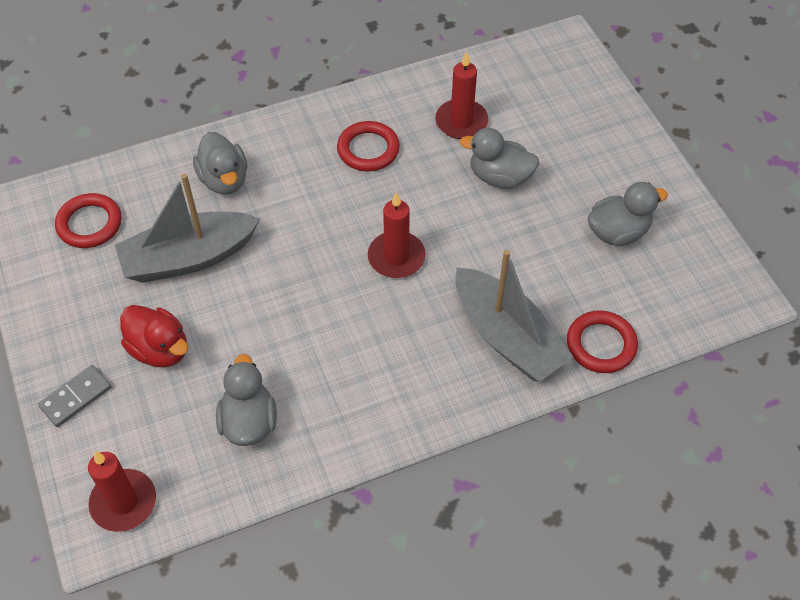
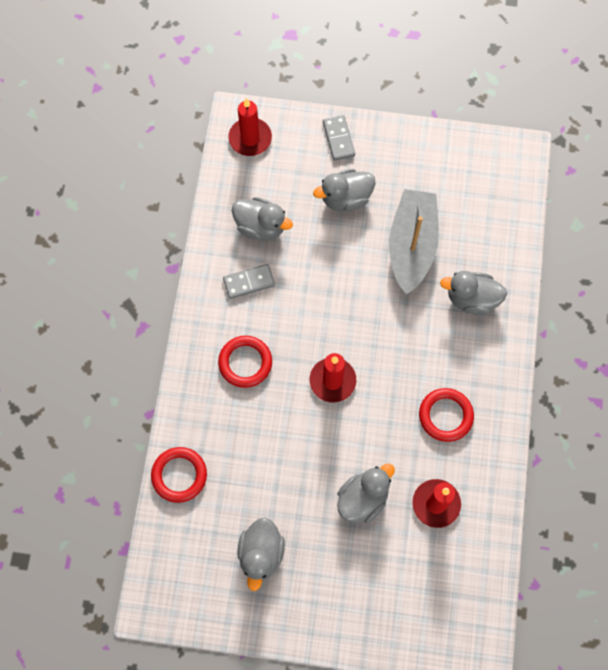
camera: 120 degrees right, 15 degrees up
(89, 224) = (478, 196): red ring -> red ring (245, 363)
(160, 349) = (345, 198): red duck -> grey duck
(331, 396) = (249, 282): none -> grey domino
(507, 337) = (224, 416): grey boat -> none

